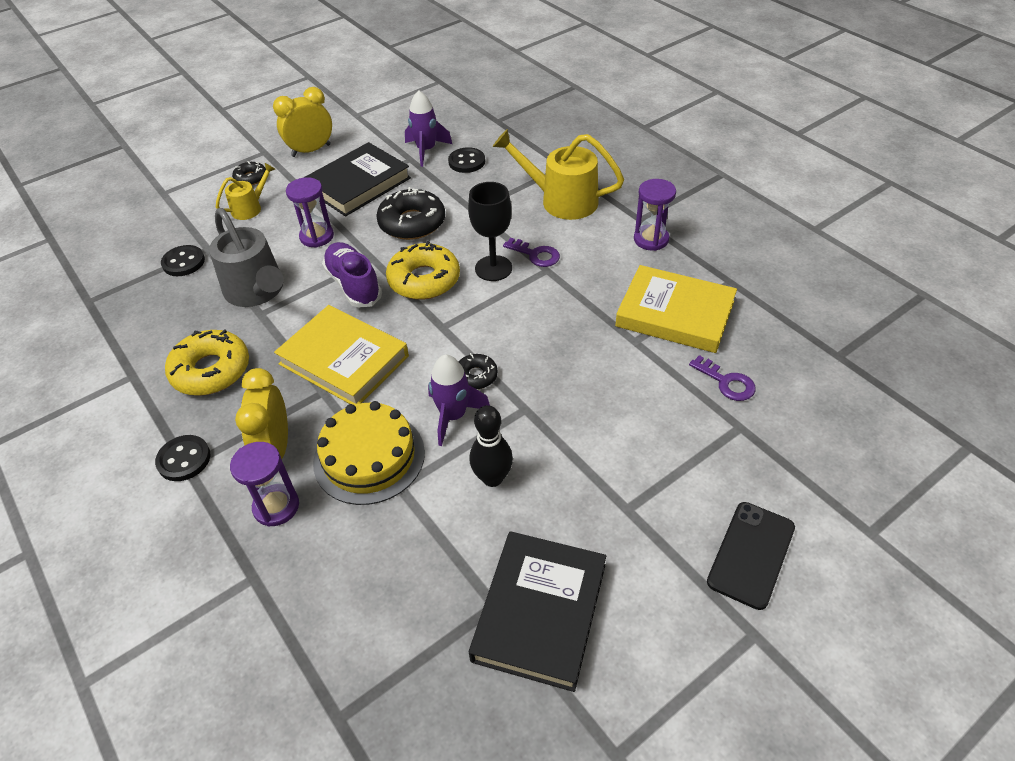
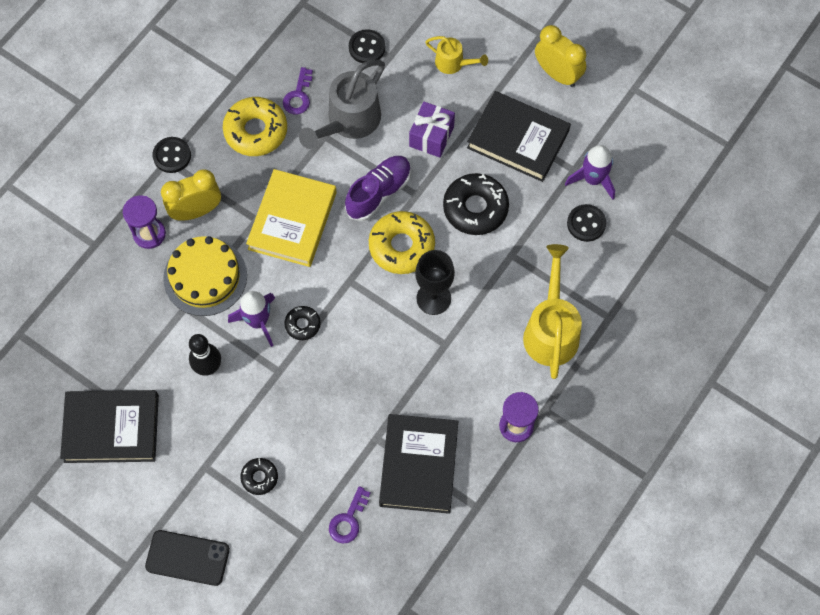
camera: 70 degrees right, 20 degrees up
(251, 178) = (497, 42): black donut -> black donut (259, 477)
(317, 236) = (431, 136): purple hourglass -> purple gift
(536, 255) = (463, 329): purple key -> purple key (298, 96)
(675, 314) = (419, 465): yellow book -> black book

